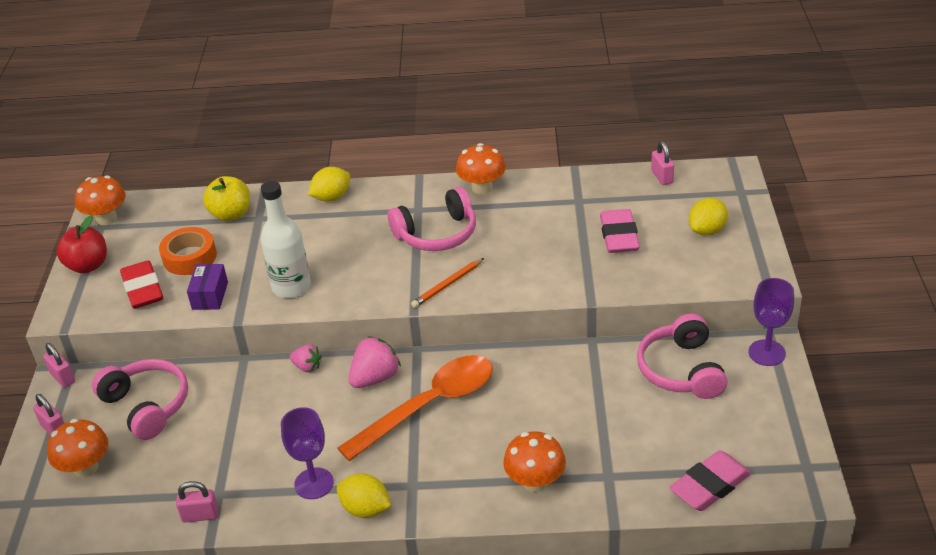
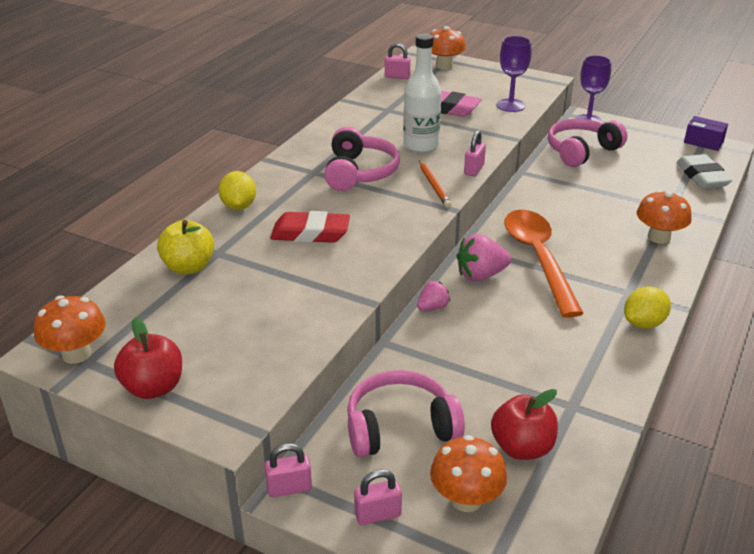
camera: 65 degrees left, 5 degrees down
(143, 289) = (250, 354): red eraser -> red eraser (310, 233)
(153, 480) = (522, 448): none -> red apple
(190, 257) = (230, 309): orange tape -> none
(200, 515) = (595, 425): pink padlock -> pink padlock (474, 169)
(210, 296) = (312, 311): purple box -> purple box (703, 142)
(291, 287) = (352, 260): white bottle -> white bottle (421, 145)
(314, 483) = (594, 343): purple goblet -> purple goblet (510, 105)
(375, 378) = (480, 275): pink strawberry -> pink strawberry turned 90 degrees counterclockwise
(482, 187) = (320, 139): orange mushroom -> orange mushroom (444, 66)
(681, 370) = (581, 151): pink headphones -> pink headphones turned 120 degrees clockwise
(707, 230) = (476, 81): yellow lemon -> none
(710, 485) = (702, 176): pink eraser -> white eraser

